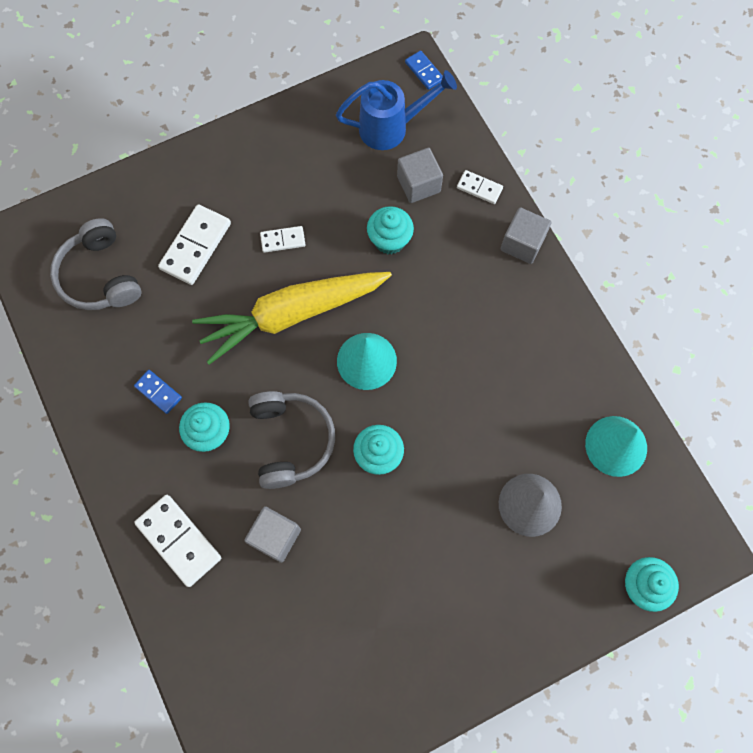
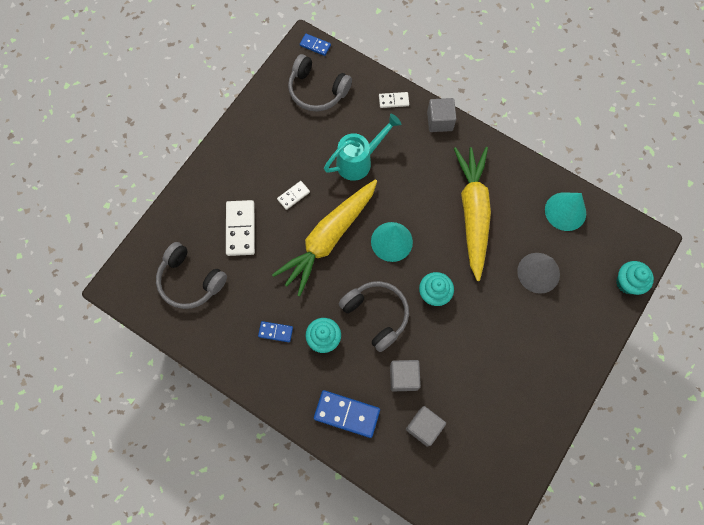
camera: 30 degrees left, 0 degrees up
(179, 540) = (347, 414): white domino -> blue domino
(389, 240) = (359, 161): turquoise cupcake -> turquoise watering can
(392, 127) = (317, 90): blue watering can -> grey headphones
(418, 184) = (355, 117): grey cube -> grey cube (424, 427)
(492, 381) = (473, 213): none -> yellow carrot

